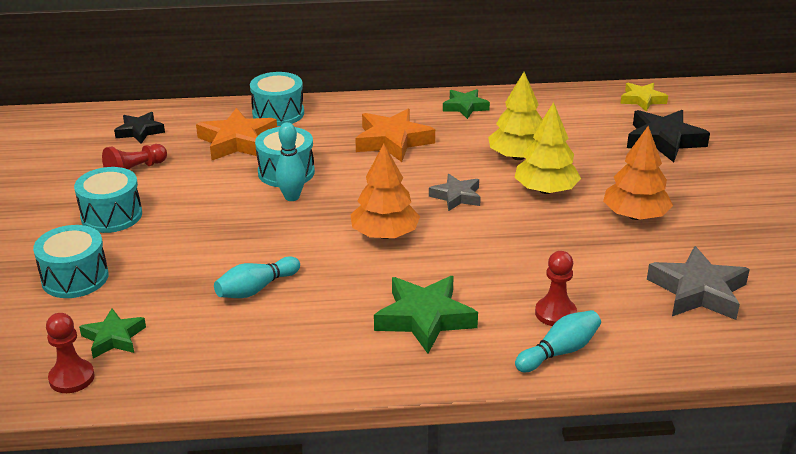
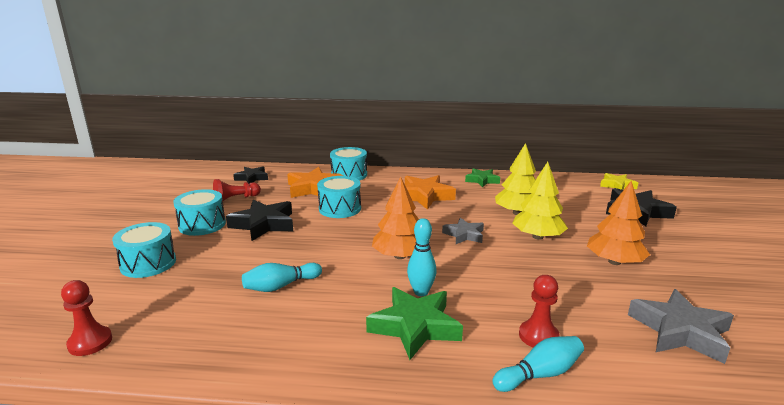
camera: 10 degrees right, 10 degrees down
(114, 338) = (146, 312): green star -> none
(194, 207) = (263, 224): none -> black star
(292, 197) = (337, 224): turquoise bowling pin -> turquoise bowling pin (421, 292)

